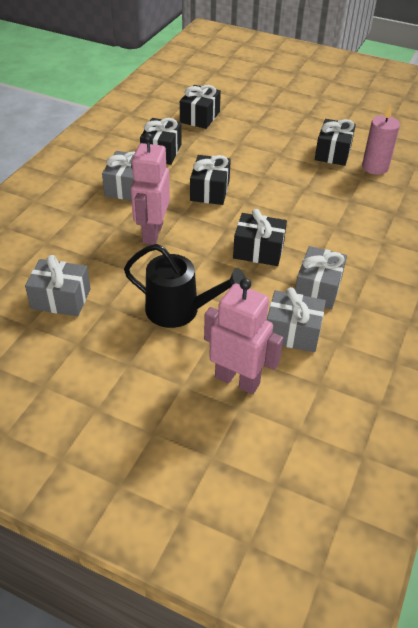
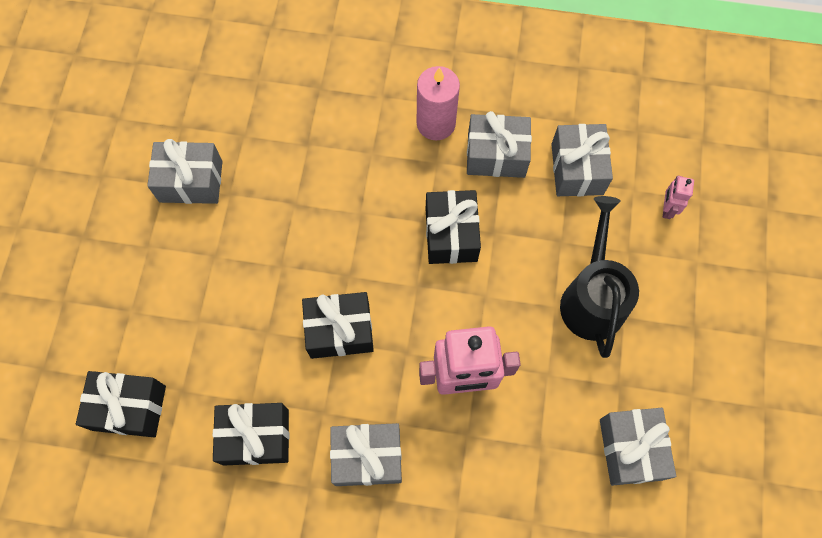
camera: 105 degrees left, 25 degrees up
(237, 380) = (667, 209): pink robot -> pink robot, size x0.45
(333, 153) = (191, 181): black gift -> grey gift
(375, 167) = (215, 122): pink candle -> pink candle (436, 123)

